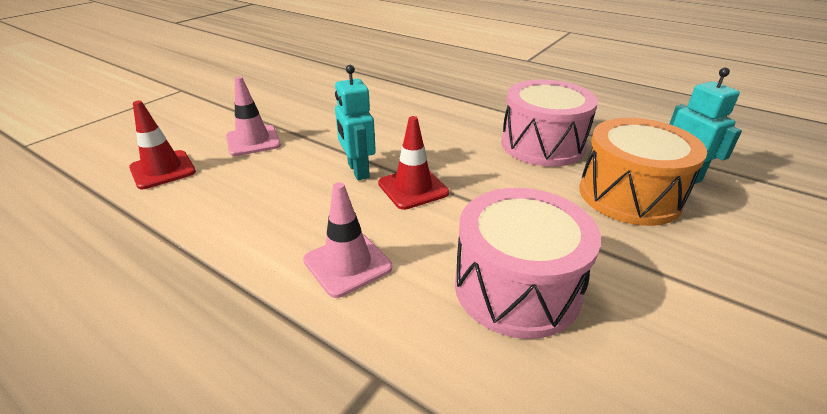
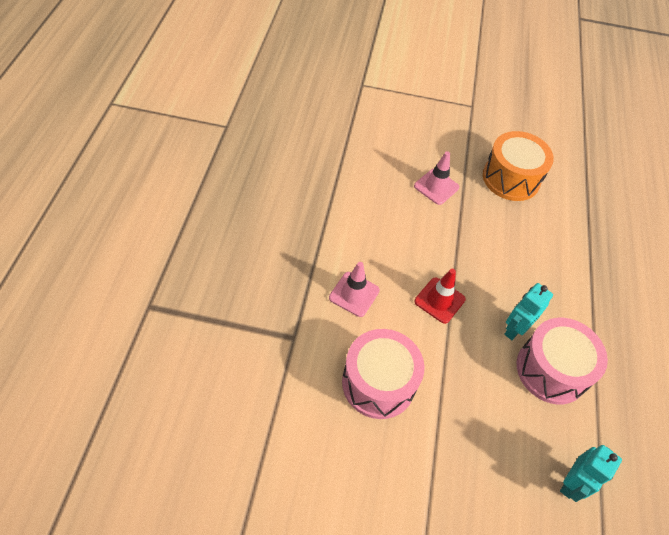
camera: 60 degrees right, 20 degrees up
(163, 170) = (379, 163): red traffic cone -> none
(358, 171) = (440, 261): turquoise robot -> turquoise robot (515, 329)
(629, 195) = (513, 442): orange drum -> orange drum (511, 178)

